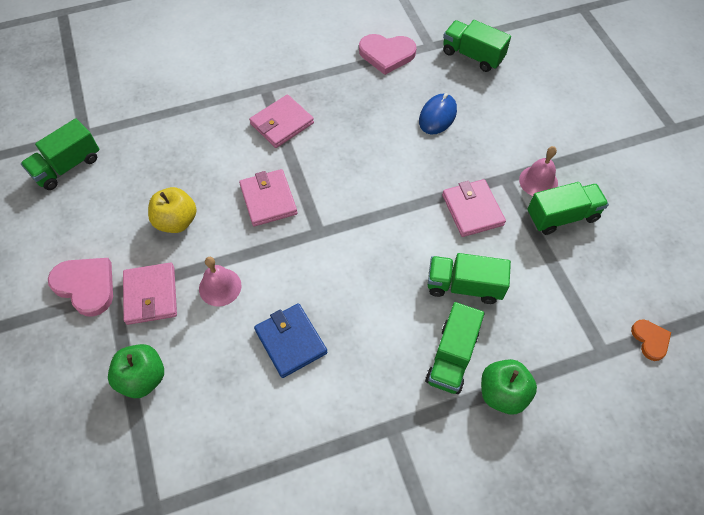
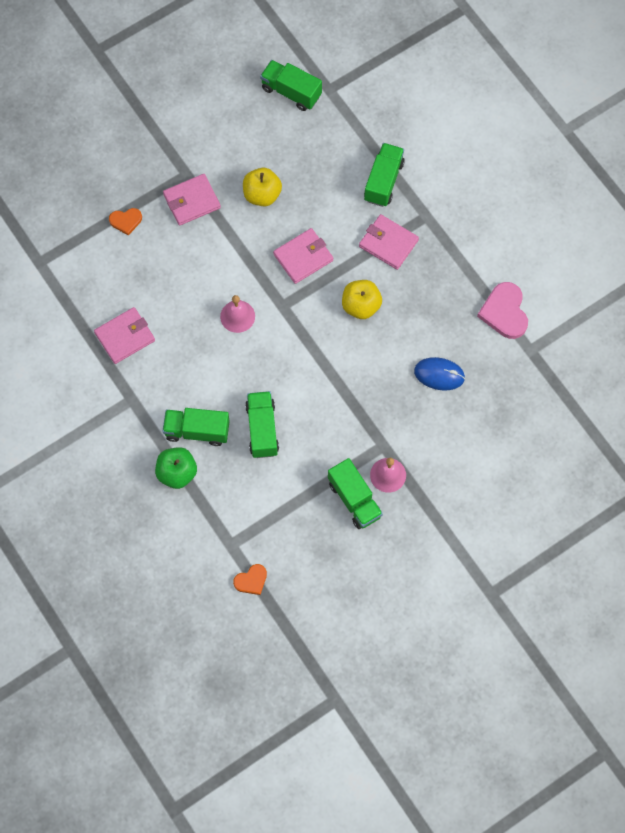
camera: 75 degrees right, 10 degrees up
(86, 286) = (187, 153): pink heart -> none
(143, 378) = (126, 221): green apple -> orange heart
(220, 287) = (212, 247): pink bell -> pink bell (237, 316)
(290, 341) = (180, 312): blue wallet -> none
(343, 161) = (361, 306): none -> yellow apple
(472, 56) = (529, 392): green truck -> green truck (383, 181)
(472, 210) = (340, 423): pink wallet -> pink wallet (125, 336)

